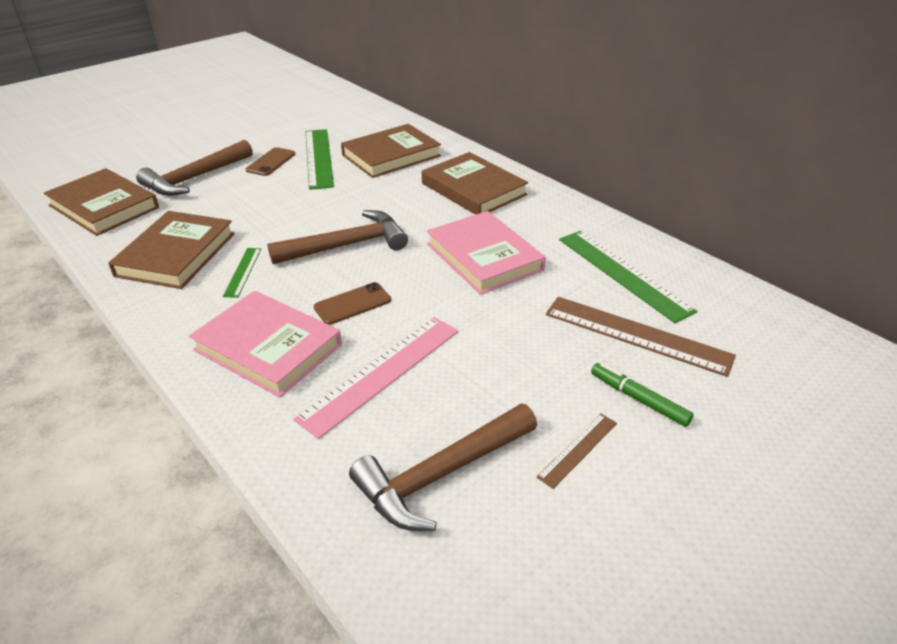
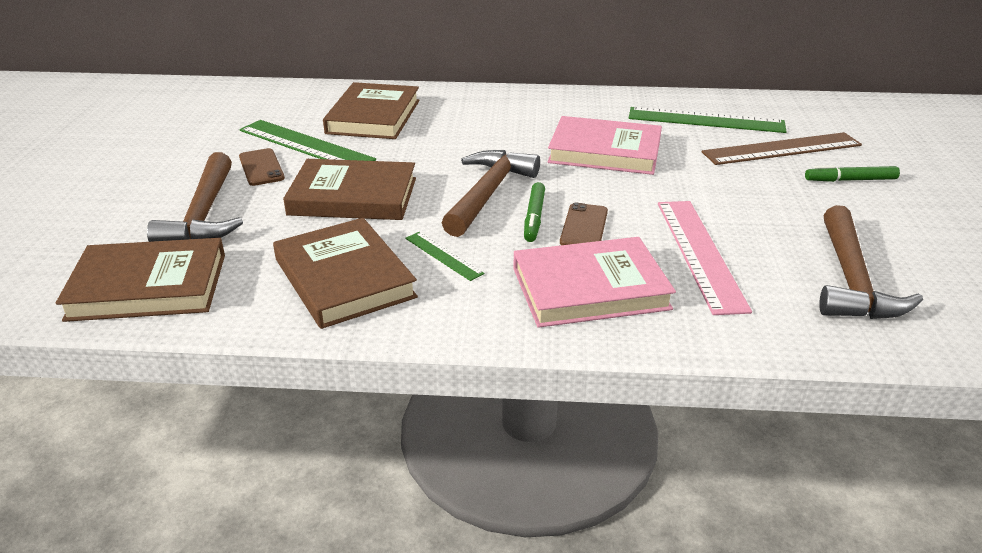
camera: 45 degrees left, 5 degrees down
(337, 278) = (534, 218): none -> green marker
(473, 189) = (498, 113): brown book -> brown book (353, 196)
(578, 449) = (878, 221): brown ruler -> none

